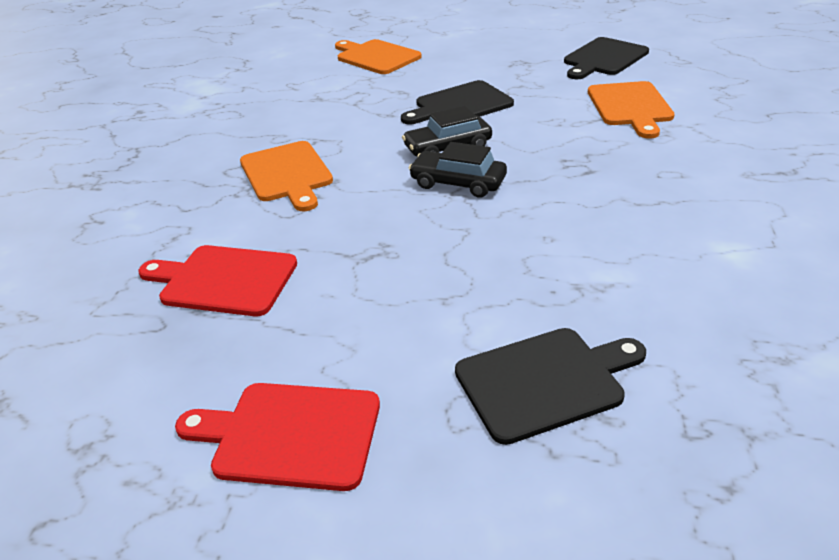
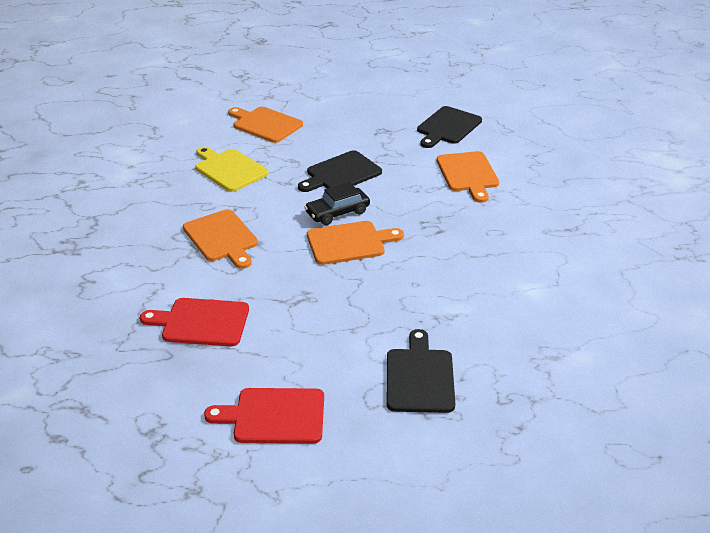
camera: 10 degrees left, 0 degrees up
(320, 100) = (229, 169): none -> yellow cutting board
(458, 183) = (349, 242): black car -> orange cutting board
(545, 381) = (419, 377): black cutting board -> black cutting board turned 60 degrees counterclockwise

